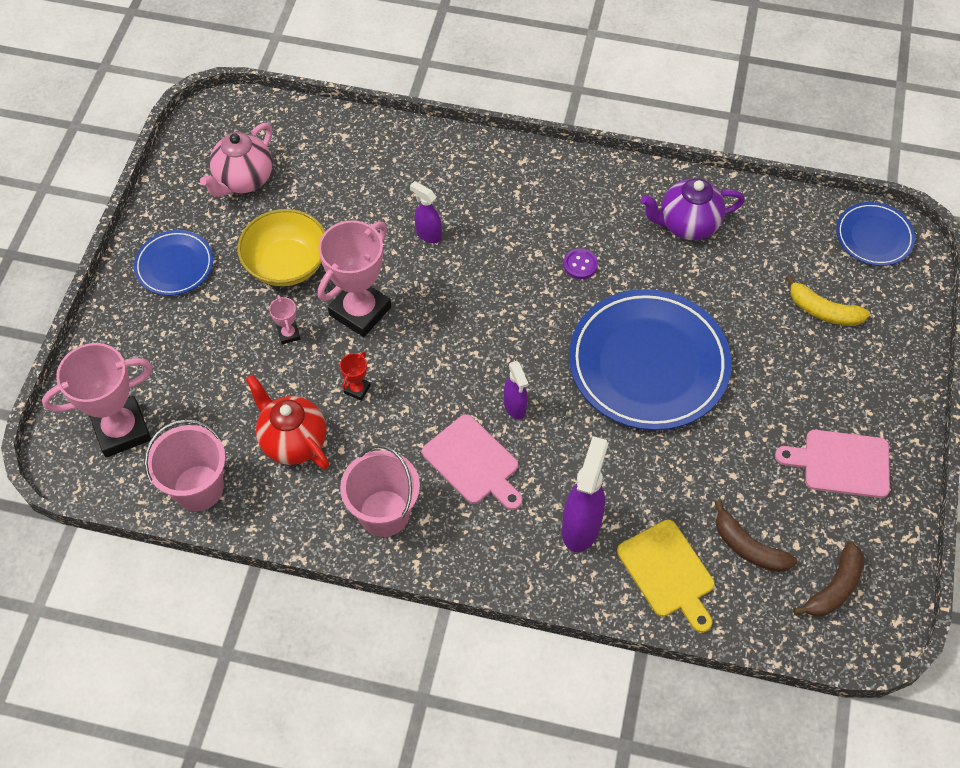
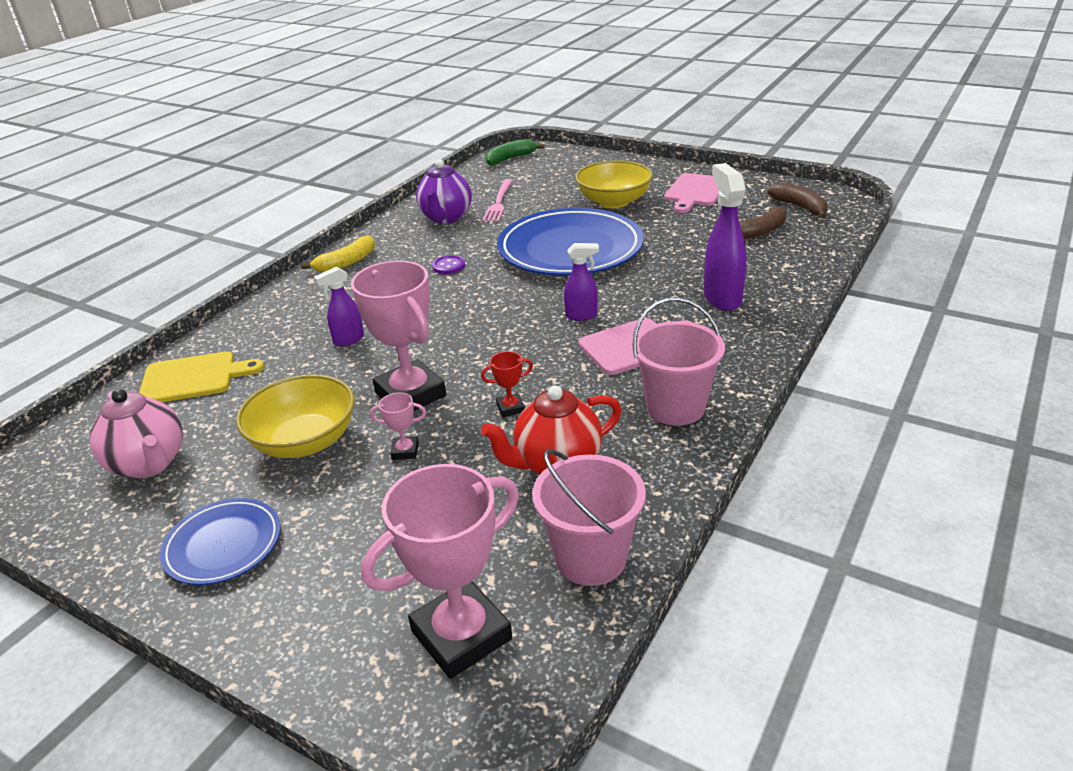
camera: 70 degrees left, 25 degrees down
(122, 430) = (461, 635): pink trophy -> pink trophy turned 60 degrees clockwise
(357, 389) = (510, 408): red trophy -> red trophy turned 60 degrees counterclockwise
(581, 526) = (722, 298): purple spray bottle -> purple spray bottle turned 45 degrees clockwise
(668, 572) = (776, 265): yellow cutting board -> yellow cutting board (193, 378)
(742, 263) = (499, 202): none -> pink fork
(782, 380) = (614, 202): none -> yellow bowl
(823, 311) = (562, 181): yellow banana -> yellow banana (347, 263)
(874, 237) = (510, 158): blue plate -> green banana

